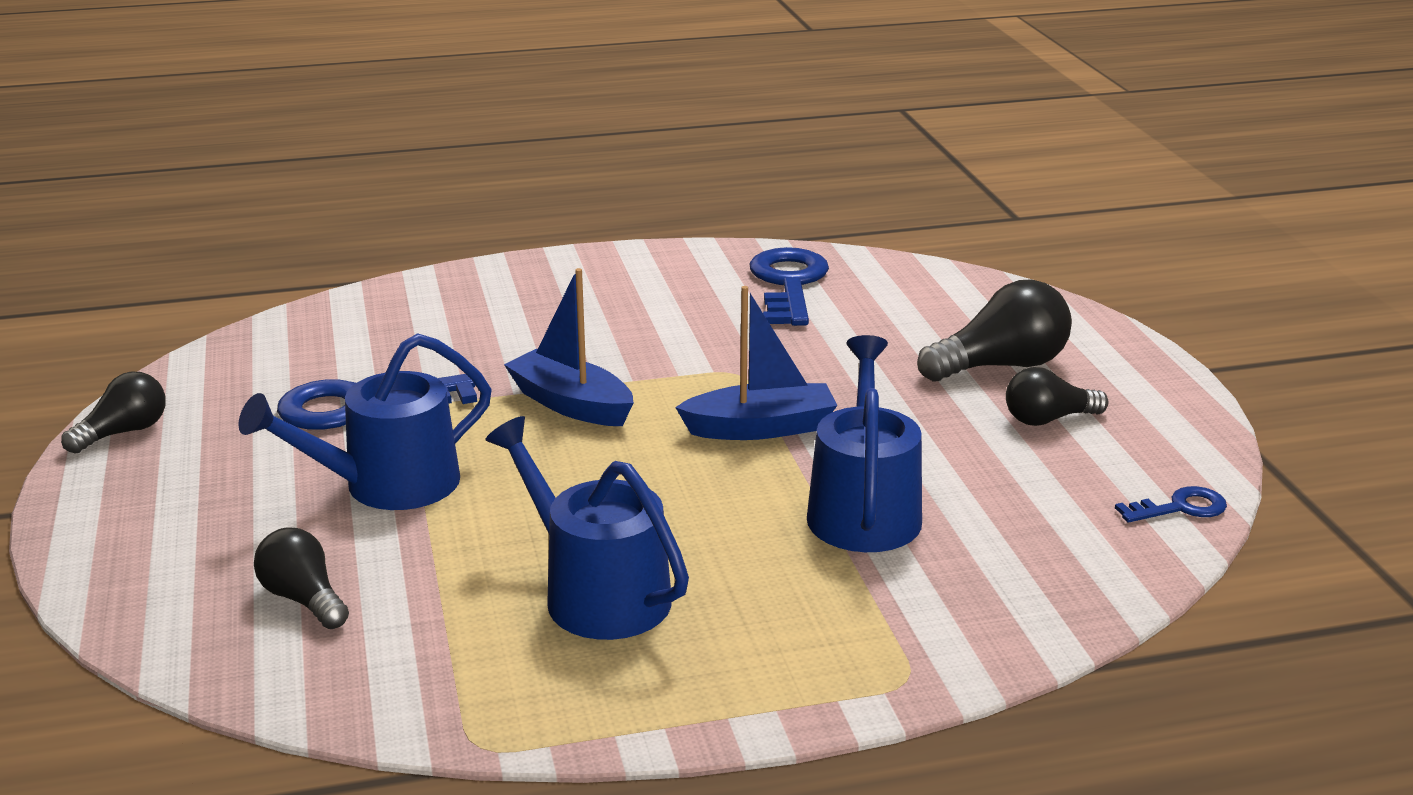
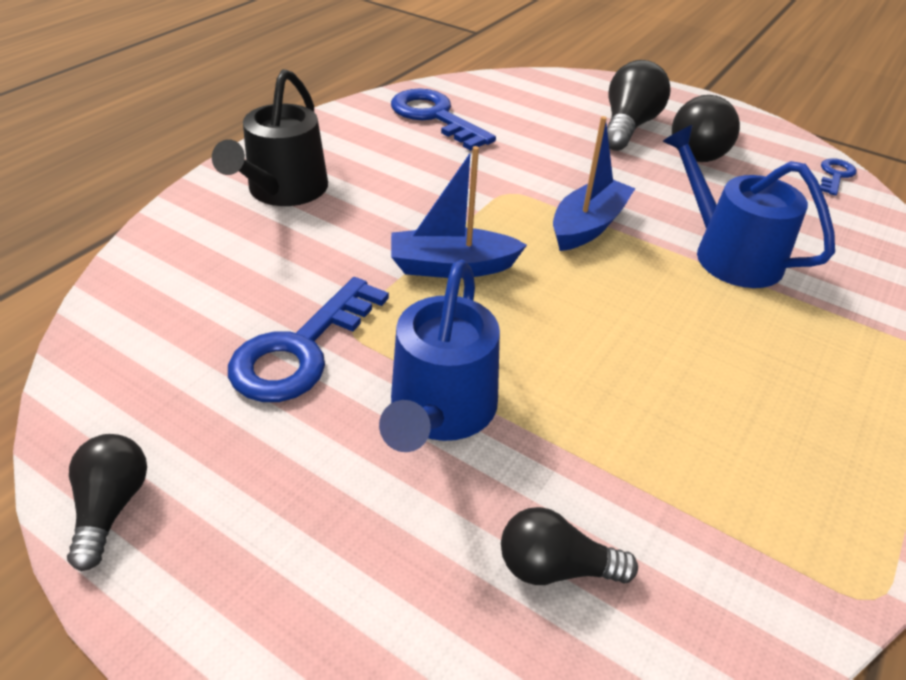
camera: 45 degrees left, 15 degrees up
(534, 295) = (283, 190): none -> black watering can
(597, 594) = (715, 409): blue watering can -> none
(1048, 419) = (702, 150): black light bulb -> black light bulb, size x1.59

